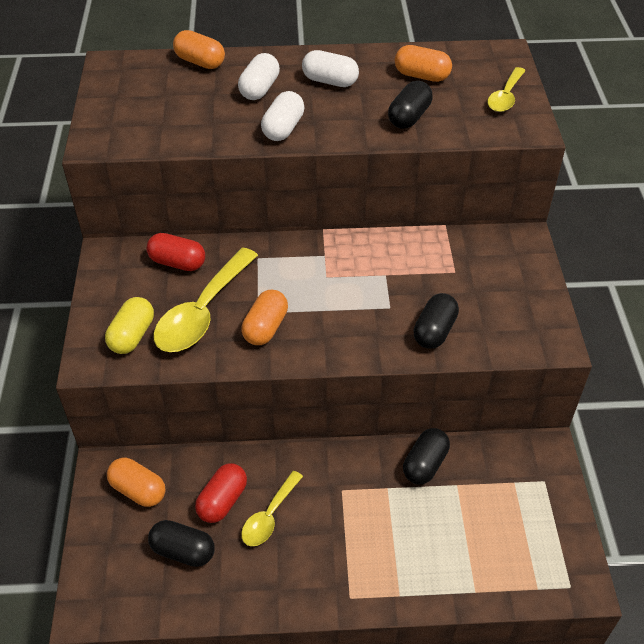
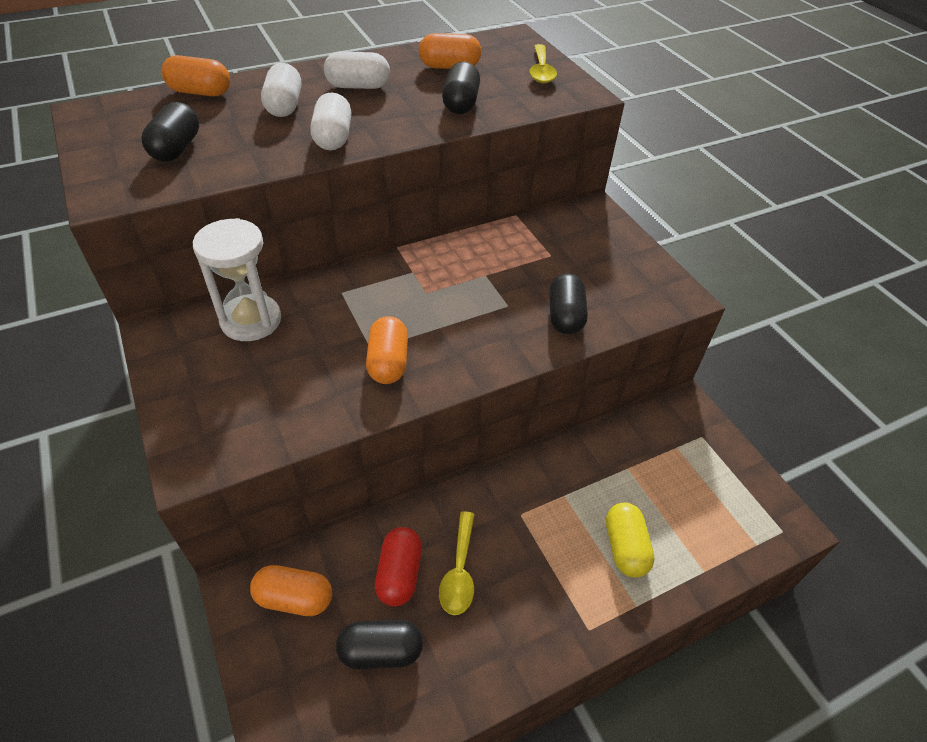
camera: 25 degrees left, 0 degrees up
(132, 335) = (232, 417): yellow capsule -> yellow capsule (625, 547)
(177, 262) = (251, 320): red capsule -> white hourglass
(203, 312) = (307, 365): yellow spoon -> none
(425, 464) = (587, 458): black capsule -> black capsule (176, 149)

